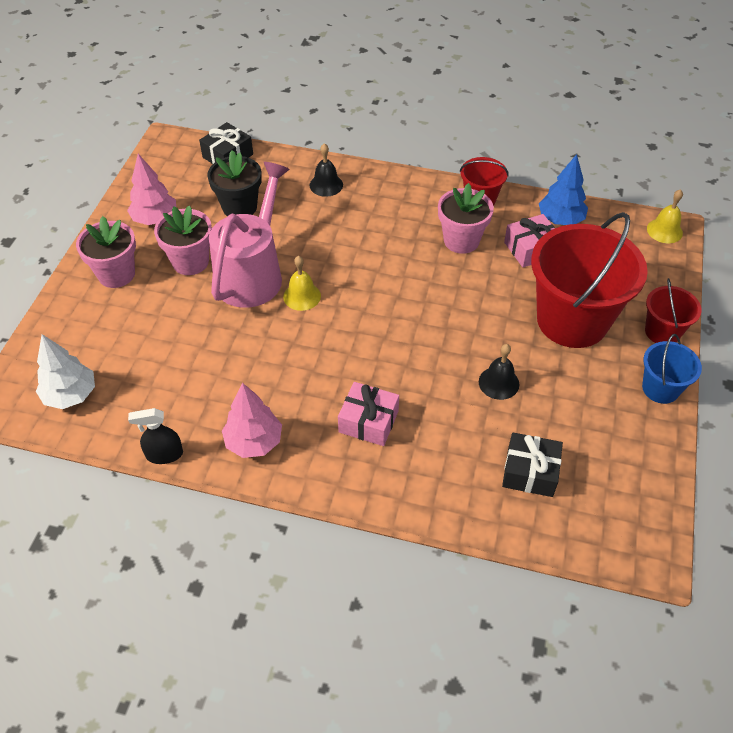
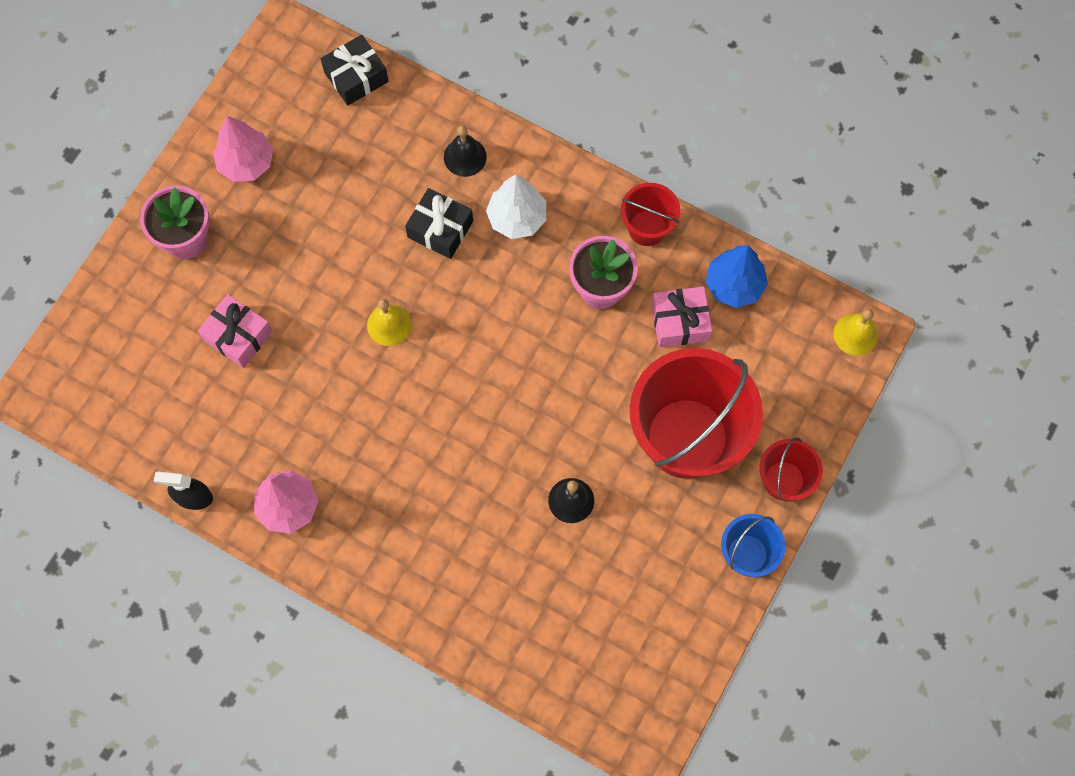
camera: 15 degrees right, 20 degrees up
(70, 395) = (110, 397): white tree -> white tree (517, 218)
(190, 262) = (274, 241): pink flower pot -> none
(239, 207) = (350, 168): black flower pot -> none
(253, 273) = (342, 276): pink watering can -> none
(368, 421) = (414, 512): pink gift -> pink gift (238, 336)
(530, 472) = (563, 618): black gift -> black gift (440, 229)

